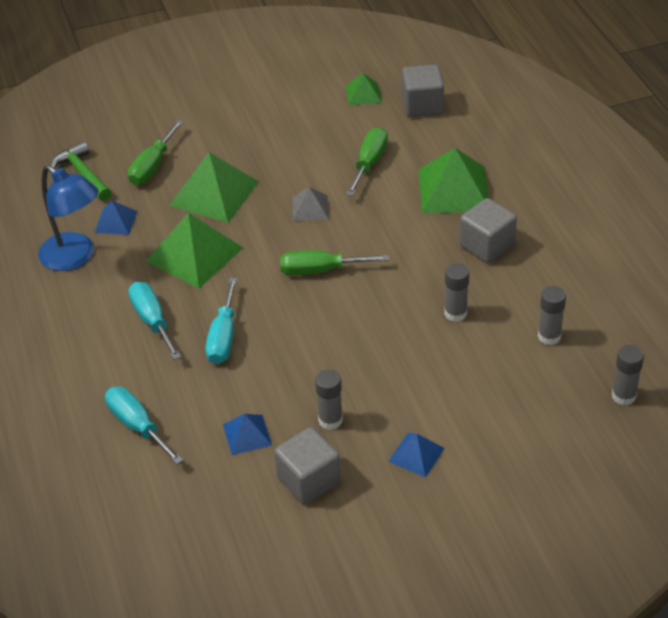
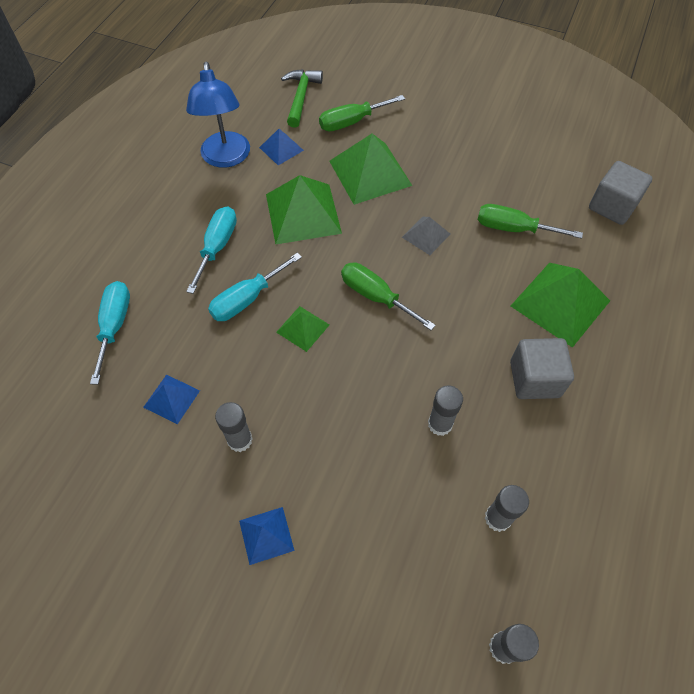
camera: 40 degrees right, 15 degrees up
(309, 480) = (166, 481): grey cube -> none
(363, 94) = (572, 164): green pyramid -> green pyramid (303, 328)
(369, 163) = (513, 229): green screwdriver -> green screwdriver turned 135 degrees counterclockwise

